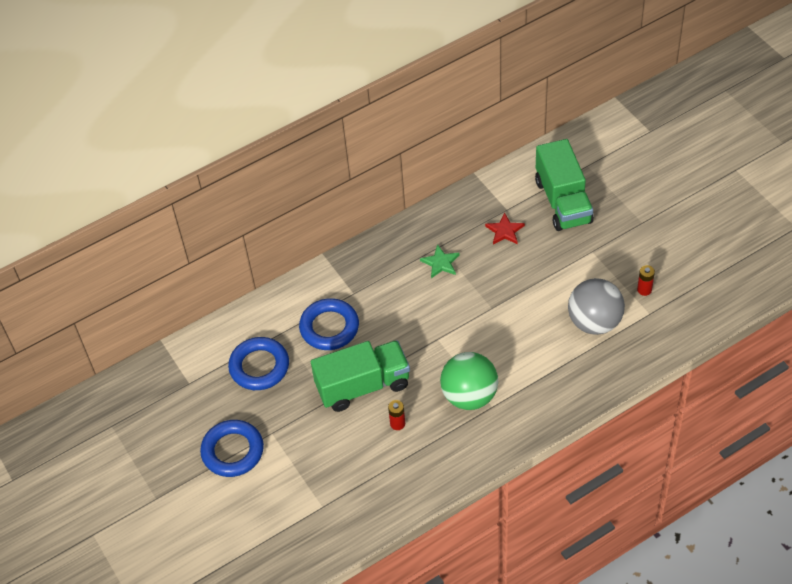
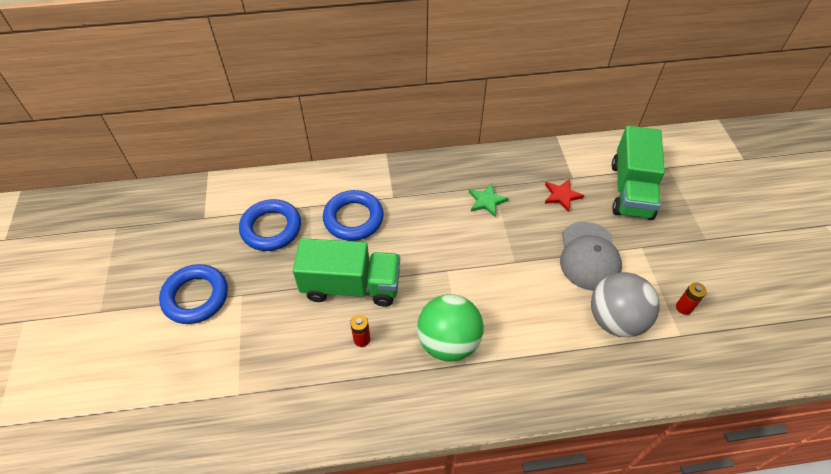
camera: 20 degrees right, 0 degrees up
(551, 277) = (589, 256): none -> grey cap

